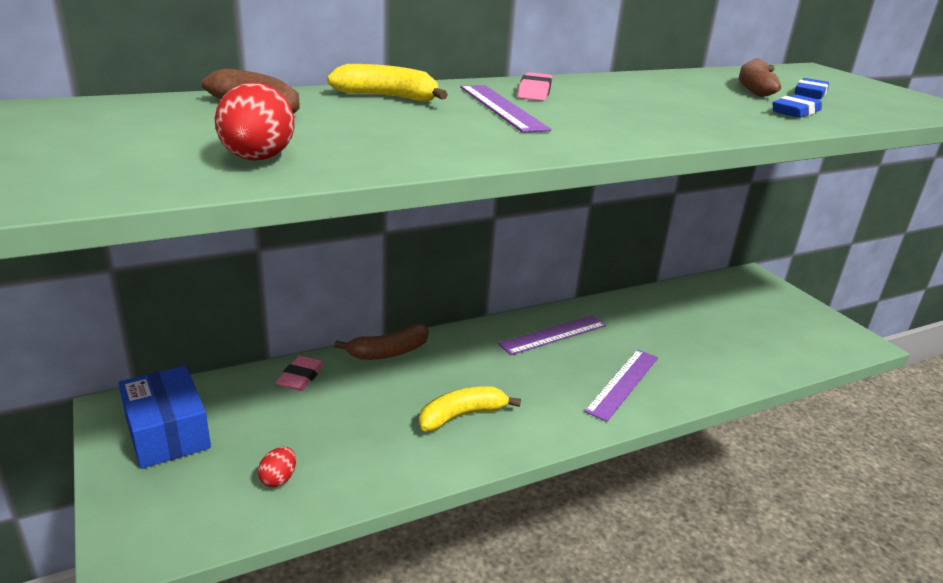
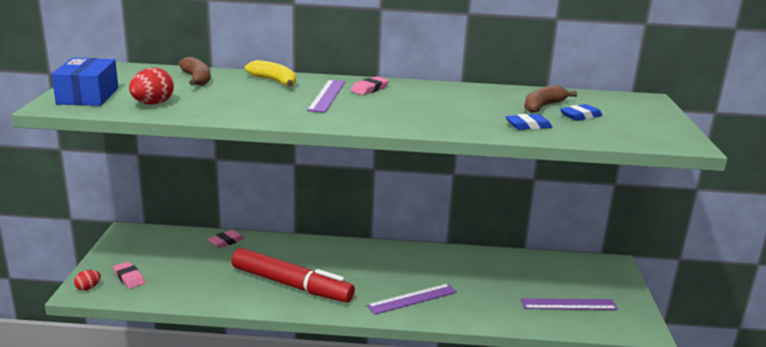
camera: 30 degrees right, 5 degrees down
(167, 432) = (139, 248): blue box -> blue box (88, 96)
(199, 492) = (129, 278): none -> pink eraser
(278, 479) = (168, 284): red egg -> red egg (88, 288)
(388, 352) = (287, 242): brown banana -> none
(462, 415) = (291, 285): yellow banana -> red marker
(553, 334) = (401, 260): purple ruler -> purple ruler (568, 304)

